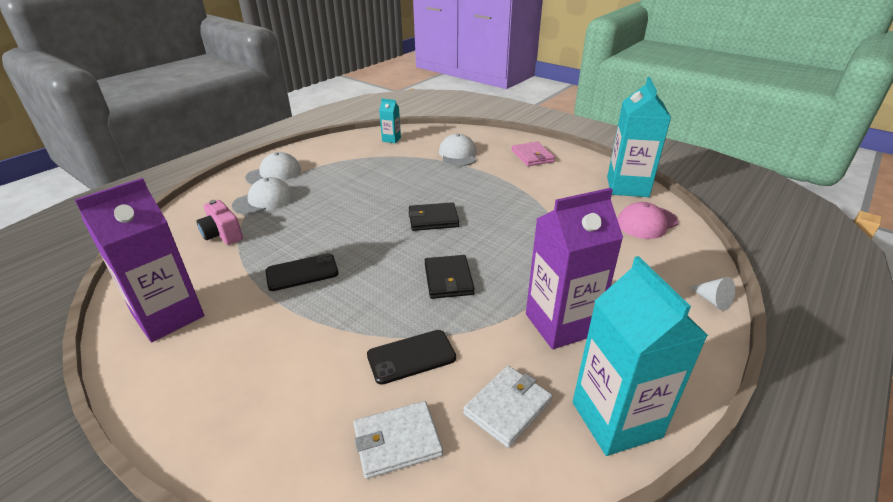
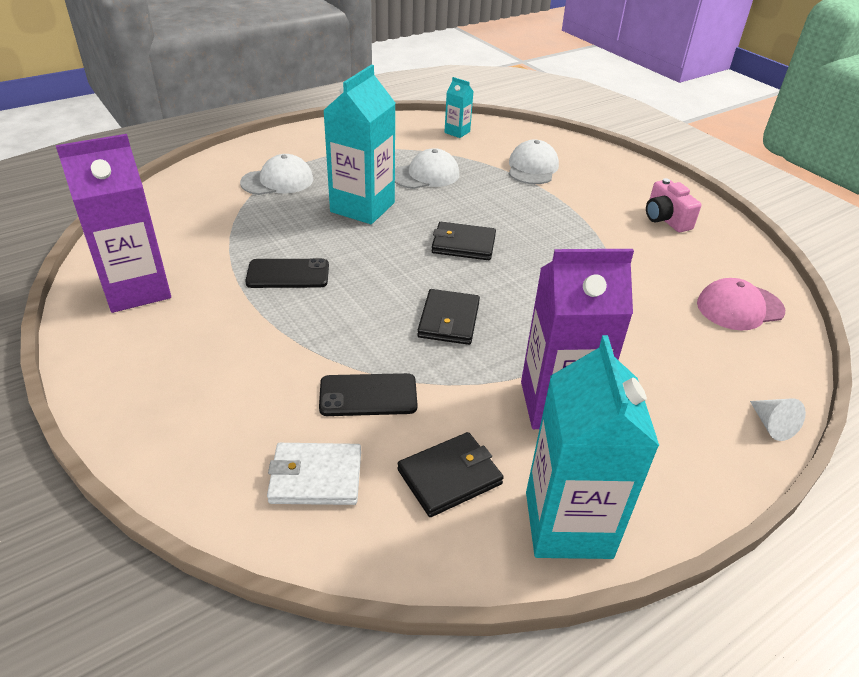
camera: 15 degrees right, 5 degrees up
(222, 234) = (220, 212): pink camera -> pink camera (665, 219)
(274, 173) = (301, 150): white cap -> white cap (426, 175)
(507, 407) = (449, 476): white wallet -> black wallet
(532, 156) = (630, 188): pink wallet -> none
(627, 187) = (739, 255): turquoise carton -> turquoise carton (362, 207)

